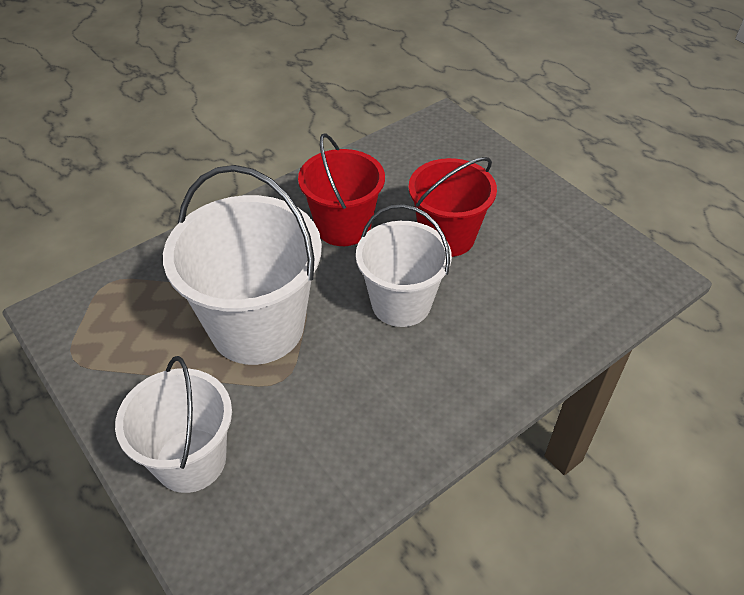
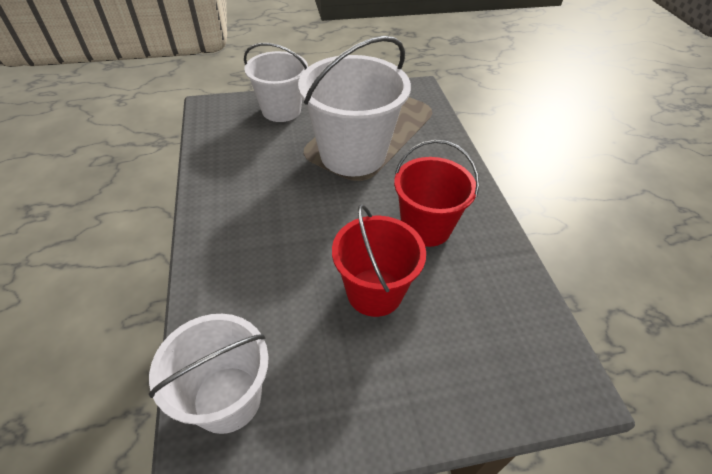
camera: 115 degrees right, 0 degrees up
(401, 303) = (321, 228): white bucket -> white bucket (227, 399)

